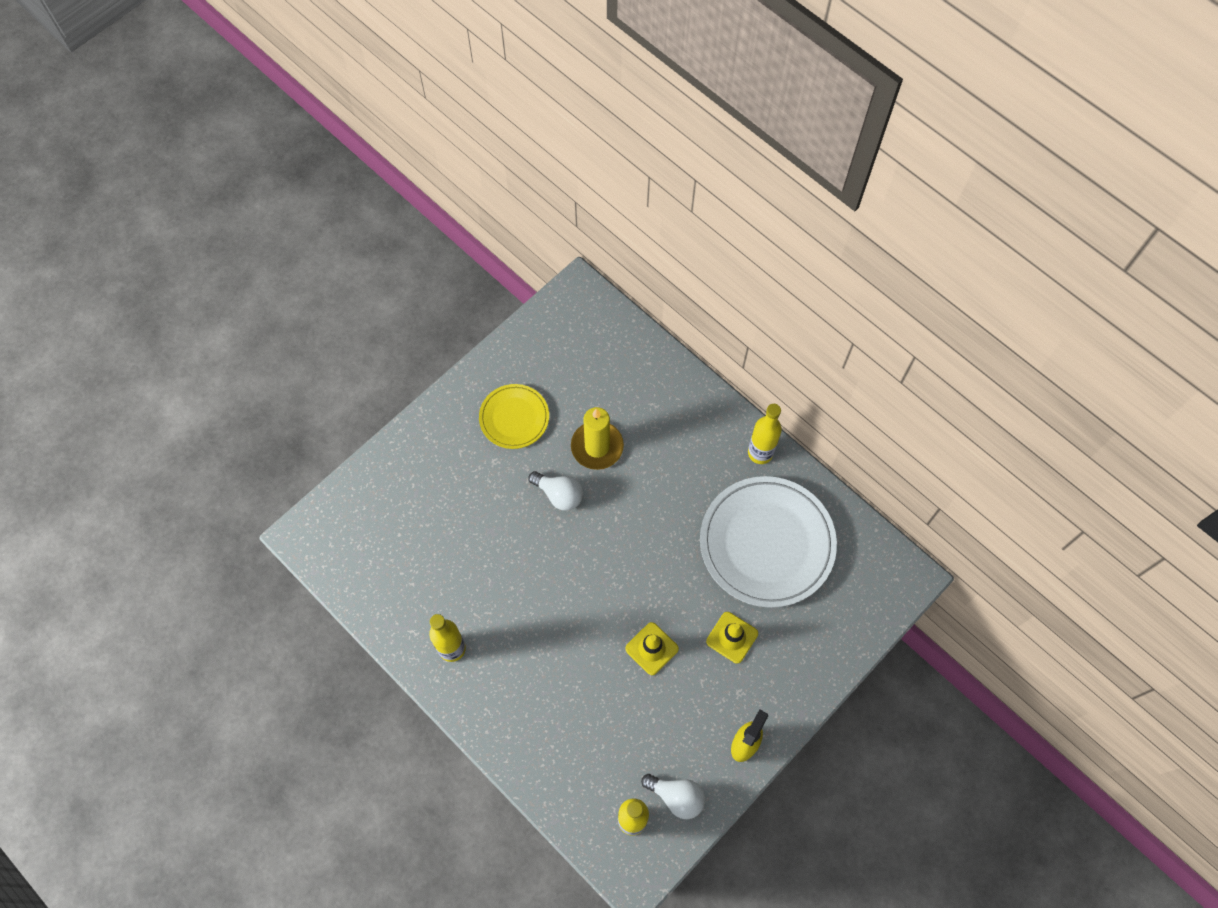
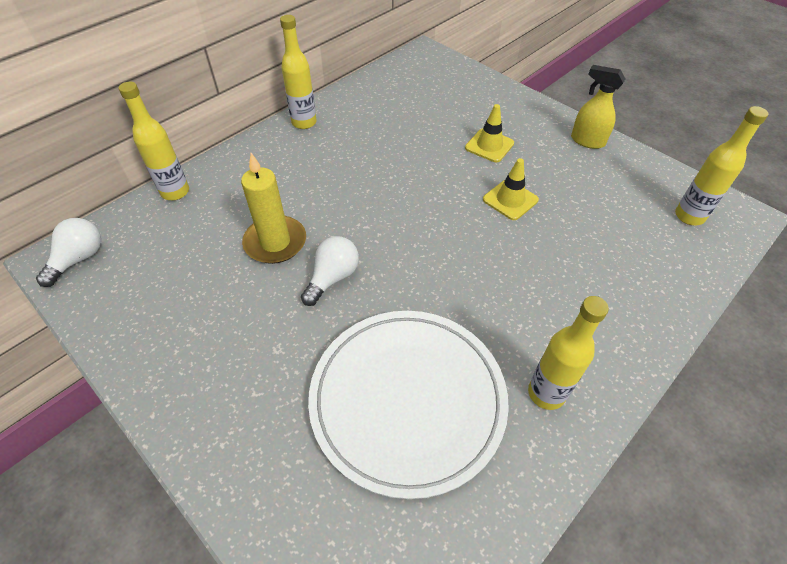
camera: 90 degrees left, 15 degrees down
(514, 418) = (217, 327): yellow plate -> none
(655, 357) = (175, 192): none -> yellow bottle
(676, 797) = (652, 185): white light bulb -> white light bulb (79, 259)
(767, 543) = (396, 122): white plate -> white plate (407, 400)

